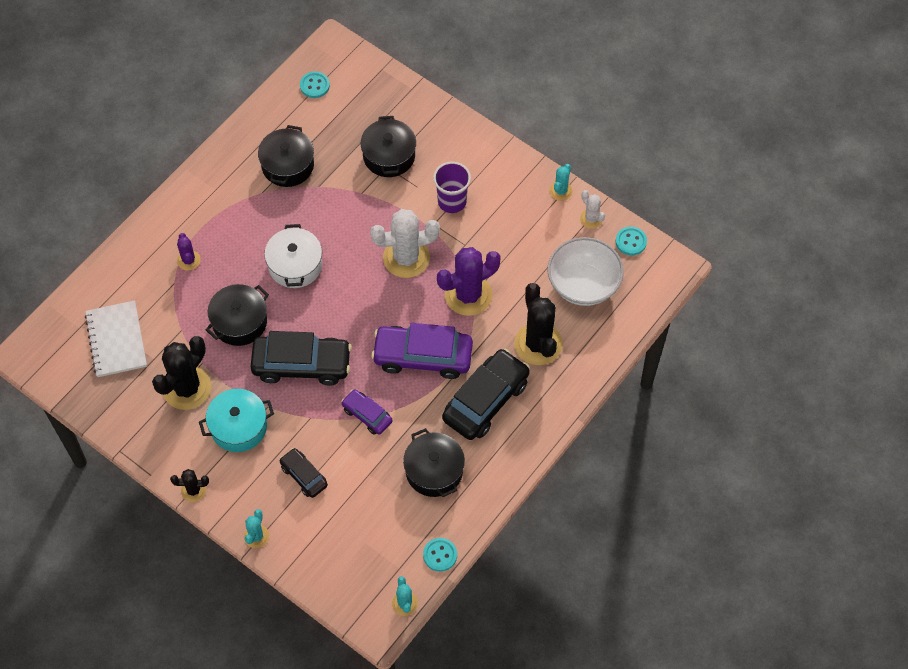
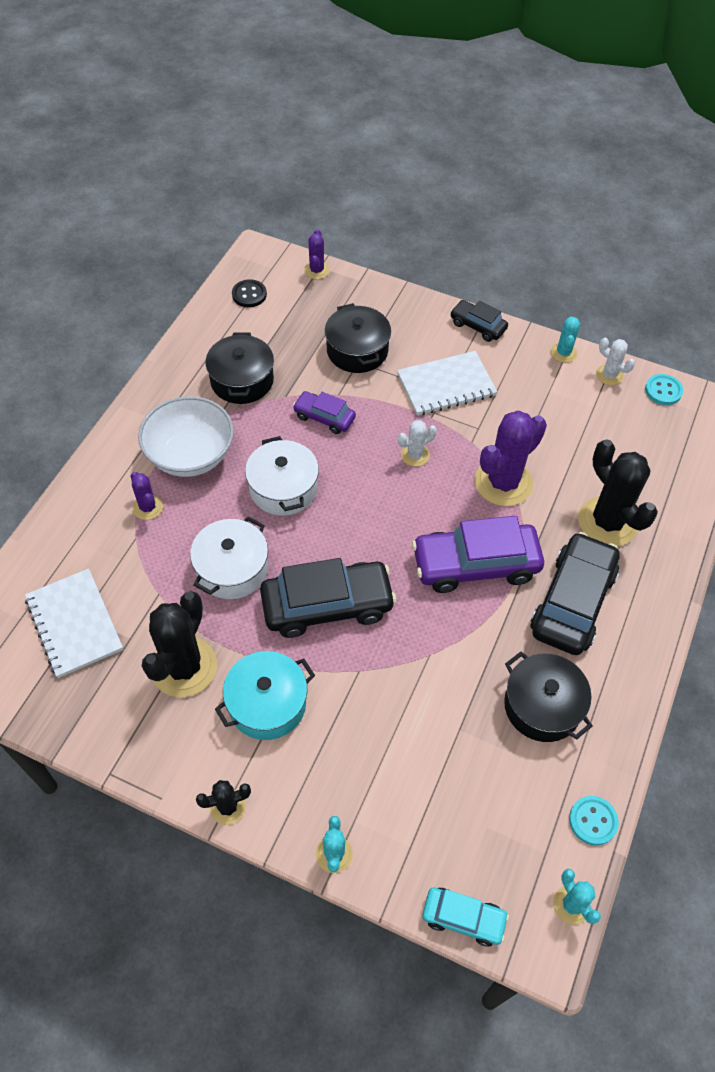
camera: 15 degrees left, 5 degrees down
(239, 322) = (232, 569): black pot -> white pot
(304, 476) = (374, 751): black car -> black car (477, 326)
(314, 85) = (249, 294): turquoise button -> black button
(329, 595) = (463, 918): none -> turquoise car
(367, 415) = (431, 652): purple car -> purple car (324, 417)
(378, 72) = (316, 270): none -> purple cactus
(406, 258) = (415, 455): white cactus -> white cactus, size x0.50
(452, 201) = (446, 385): purple cup -> white notebook
(583, 284) = (631, 446): white bowl -> white bowl (191, 455)

